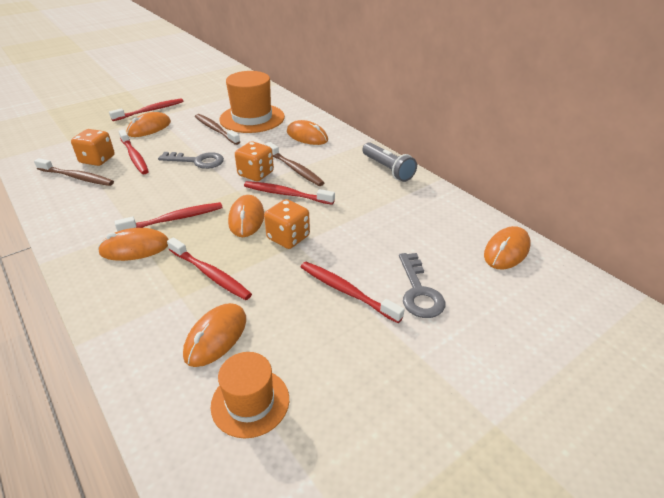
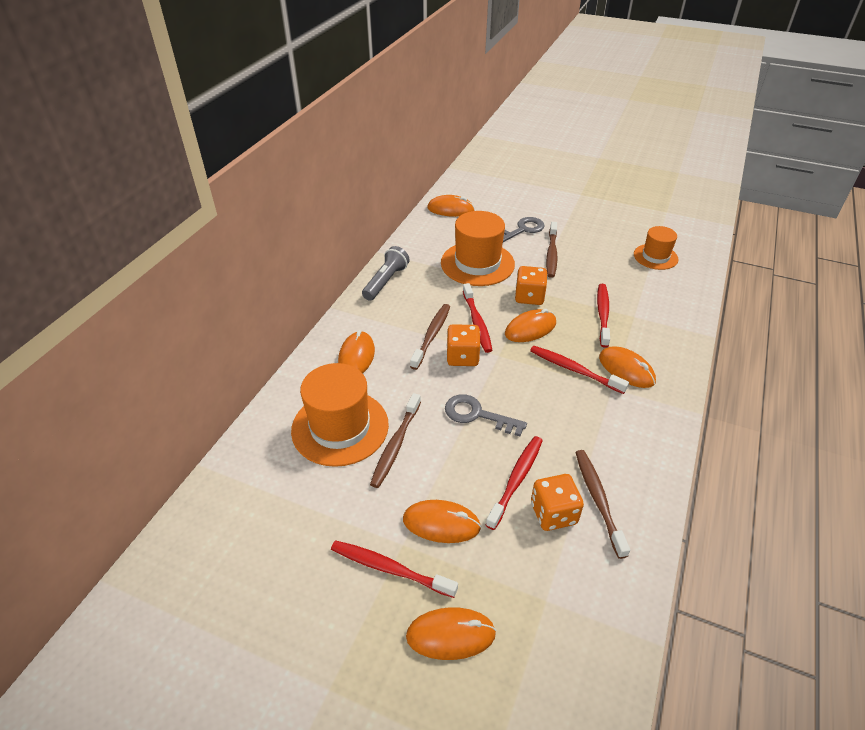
camera: 120 degrees left, 5 degrees up
(197, 161) = (477, 415): grey key -> grey key turned 45 degrees counterclockwise
(216, 336) = (639, 286): orange mouse -> orange mouse (450, 635)
(346, 291) = (551, 254): red toothbrush -> brown toothbrush
(373, 227) = (477, 263): none -> orange hat

